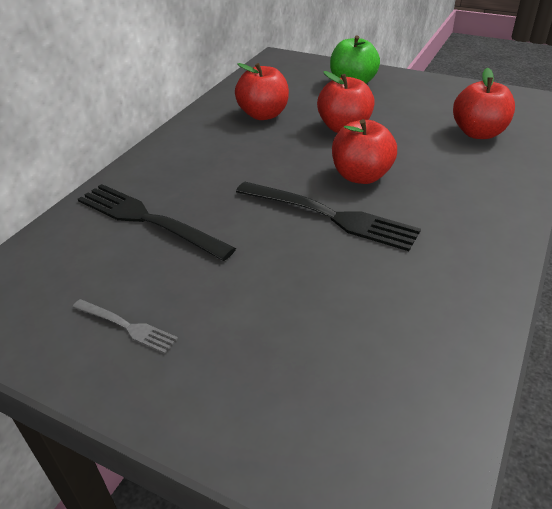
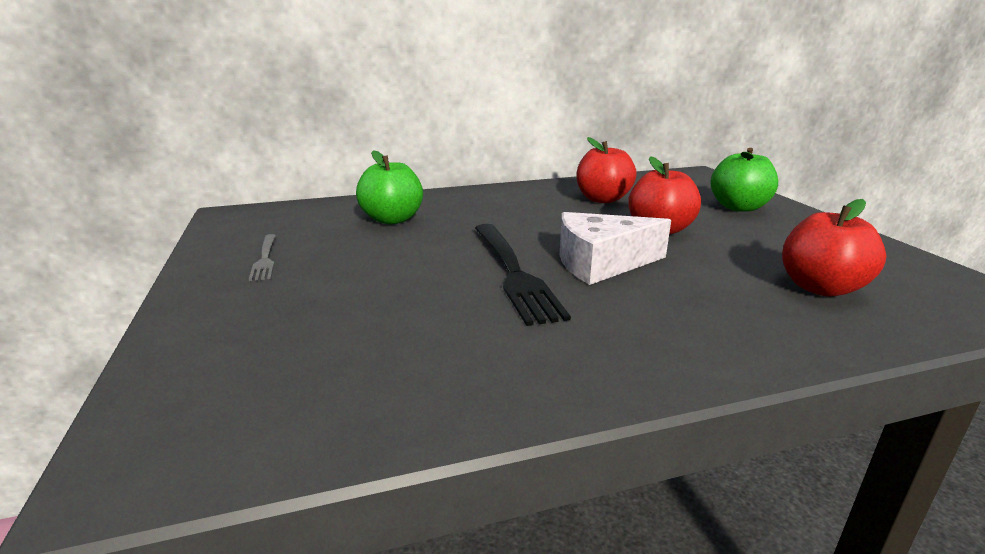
camera: 45 degrees right, 15 degrees down
(147, 220) = (392, 219): black fork -> green apple
(361, 176) = (601, 263): red apple -> white cheese

